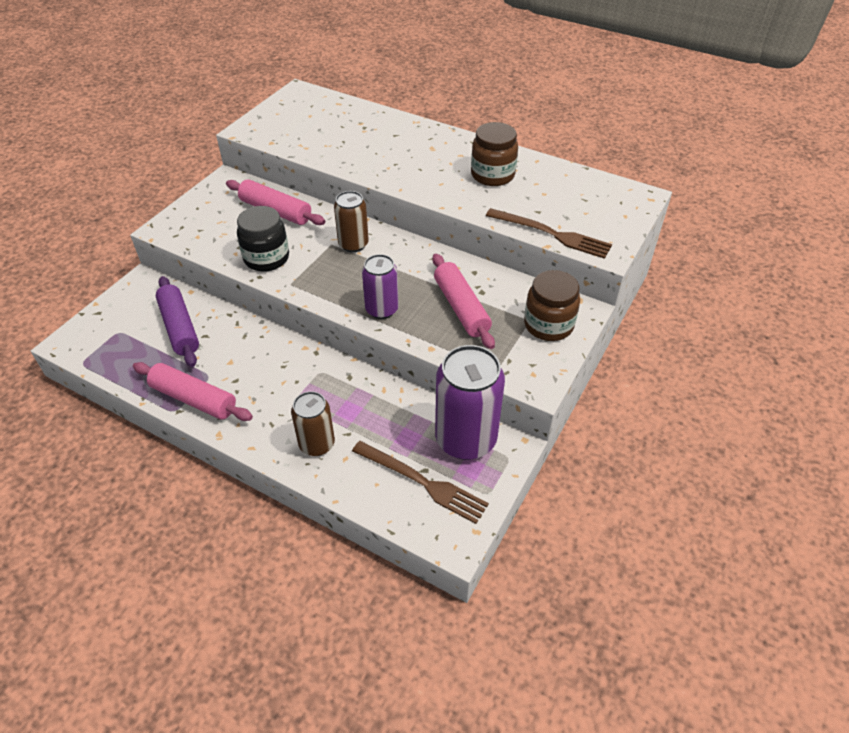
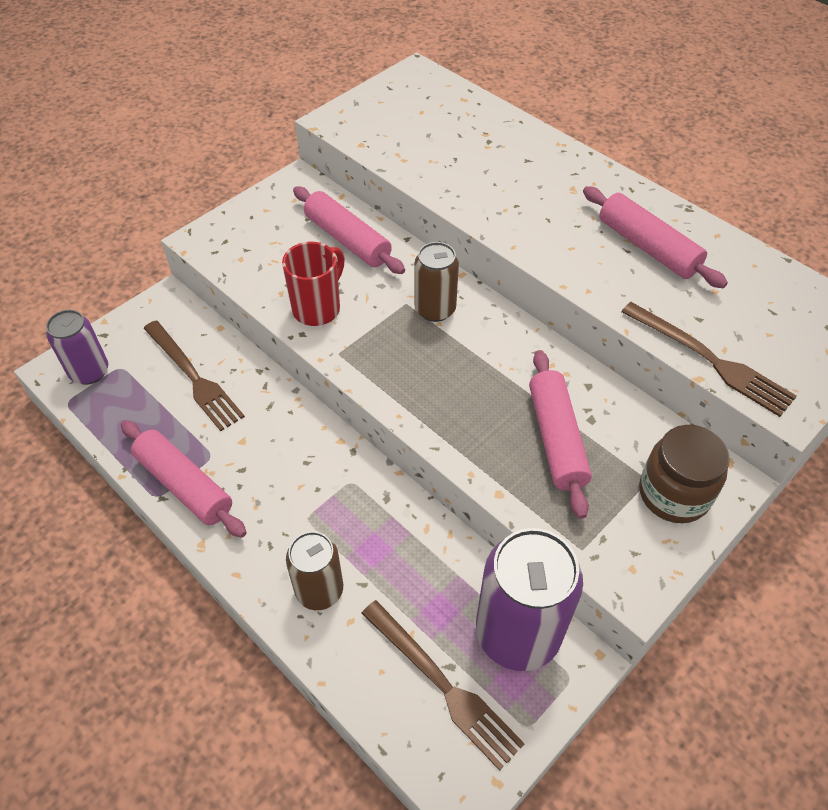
camera: 15 degrees right, 5 degrees up
(179, 328) = (193, 377): purple rolling pin -> brown fork
(266, 258) = (318, 308): black jar -> red mug
(381, 309) = (447, 418): purple can -> purple can (89, 372)
(492, 175) = (647, 247): brown jar -> pink rolling pin

